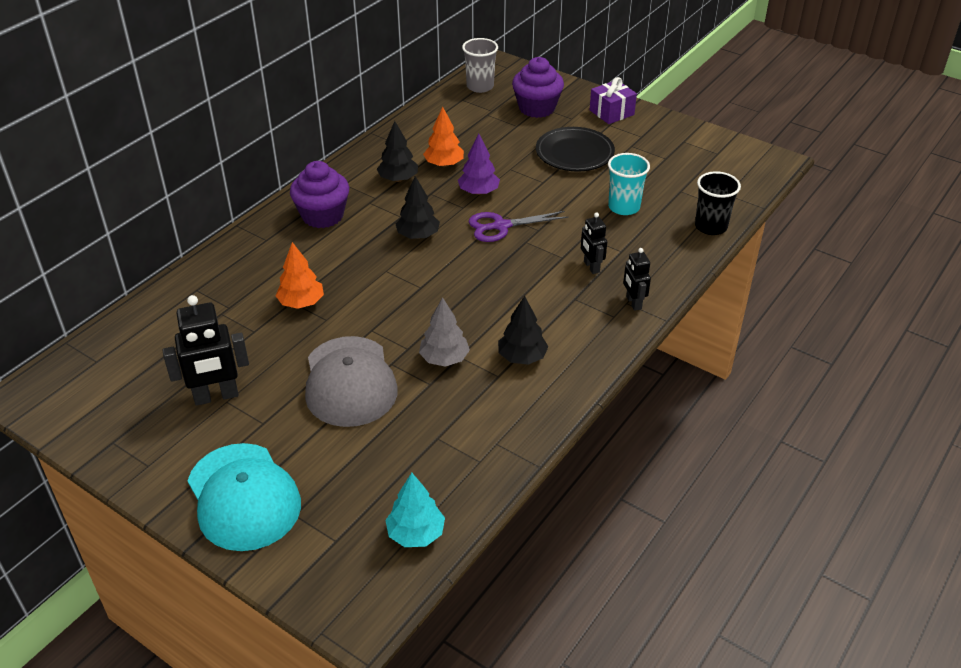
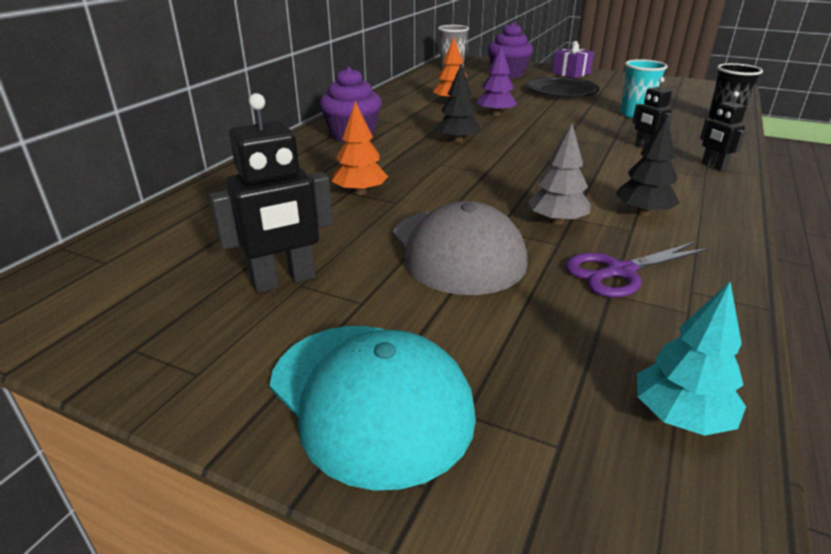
camera: 10 degrees left, 10 degrees down
(398, 179) = (414, 112): black tree -> none
(501, 226) = (534, 131): purple scissors -> purple scissors (619, 272)

